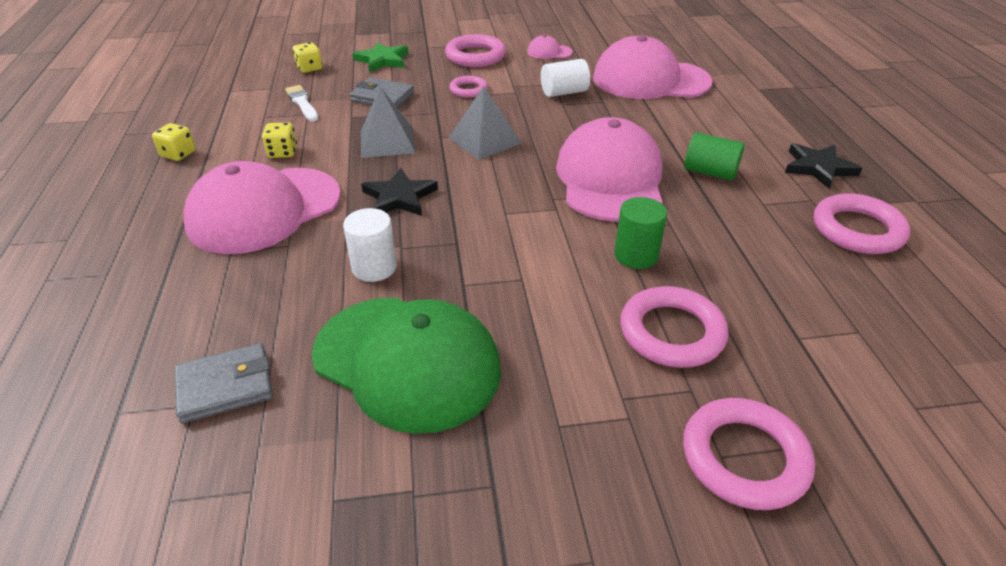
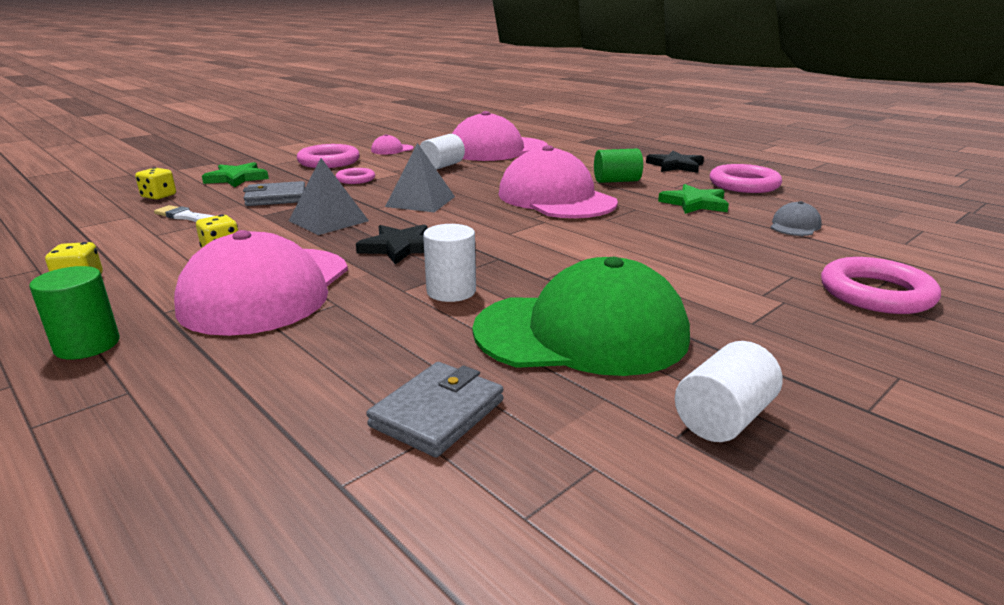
camera: 35 degrees left, 15 degrees down
(386, 506) = (723, 418): none -> white cylinder
(636, 255) = (642, 228): green cylinder -> green cylinder (87, 345)
(672, 332) = (732, 255): pink ring -> none
(747, 239) = (694, 203): none -> green star
(814, 321) = (794, 225): none -> grey cap

